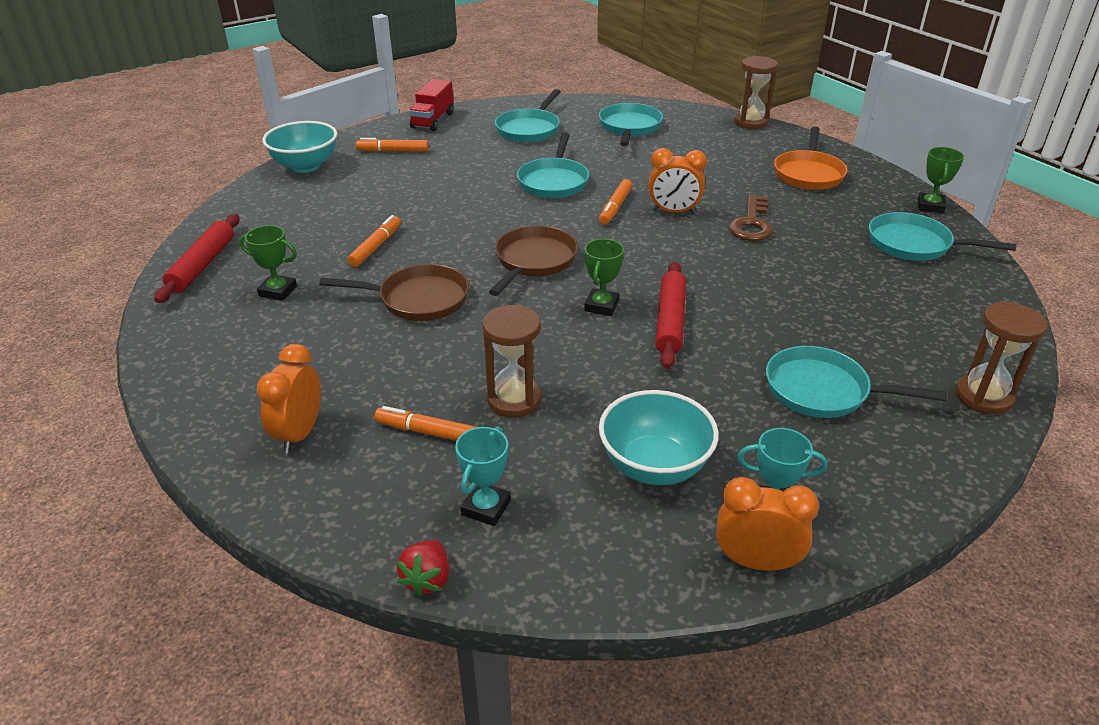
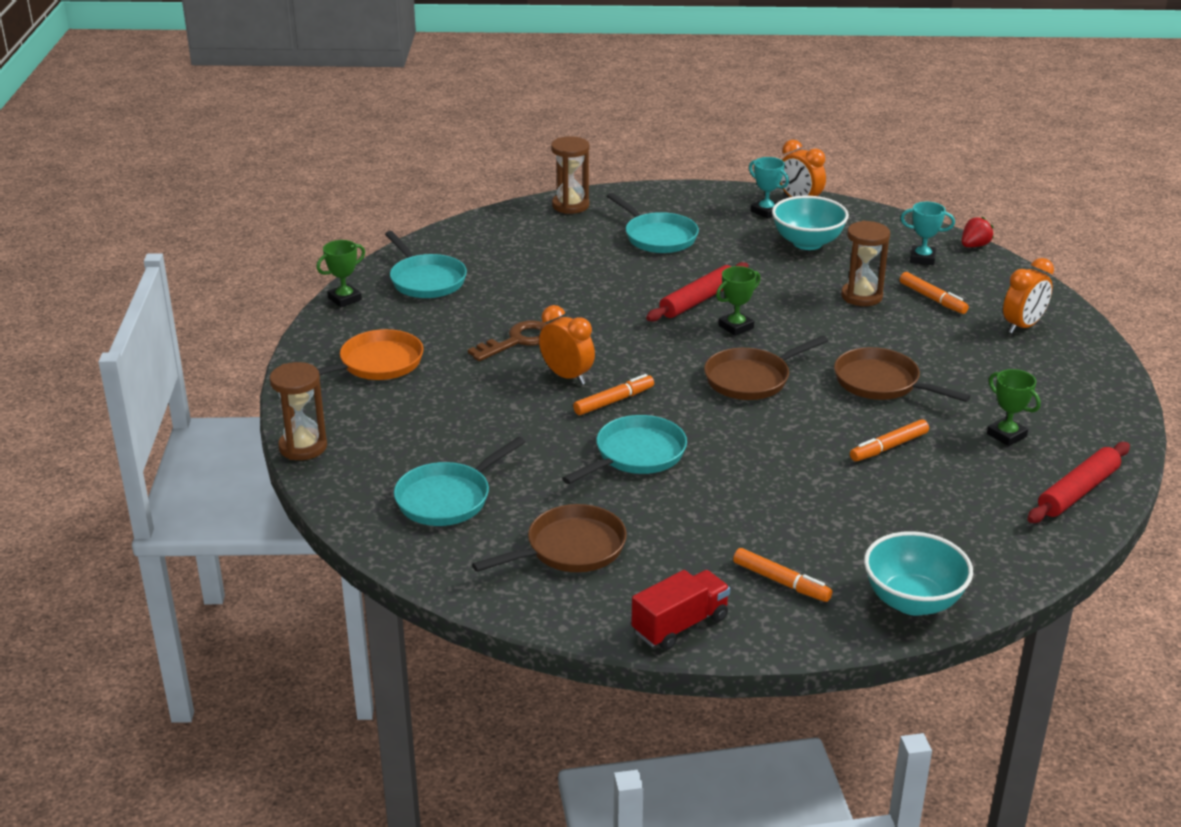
camera: 145 degrees left, 5 degrees down
(486, 507) = (922, 258): turquoise trophy -> turquoise trophy turned 45 degrees clockwise
(529, 129) = (570, 549): turquoise pan -> brown pan

